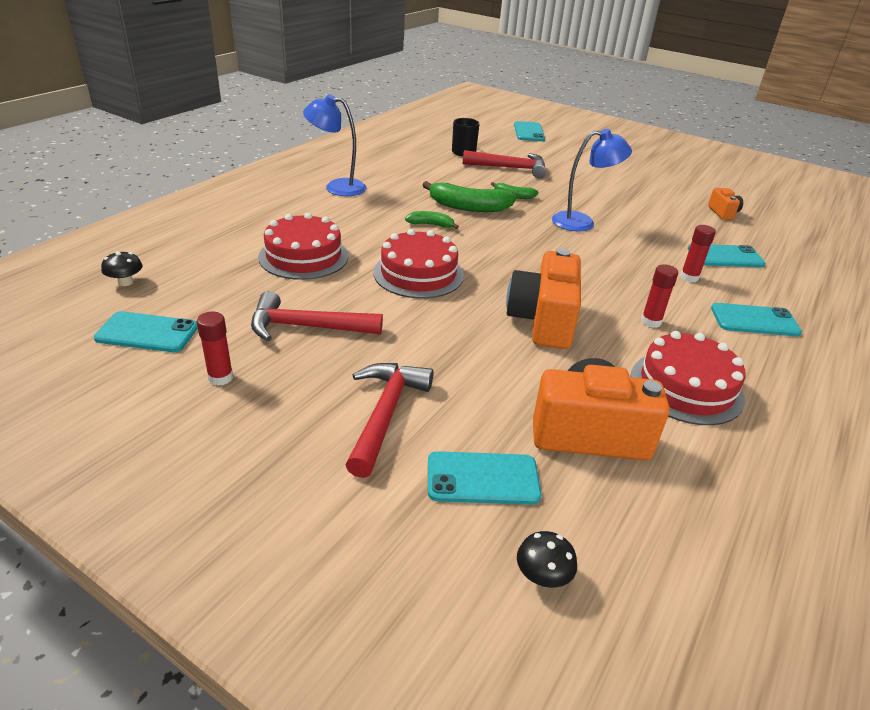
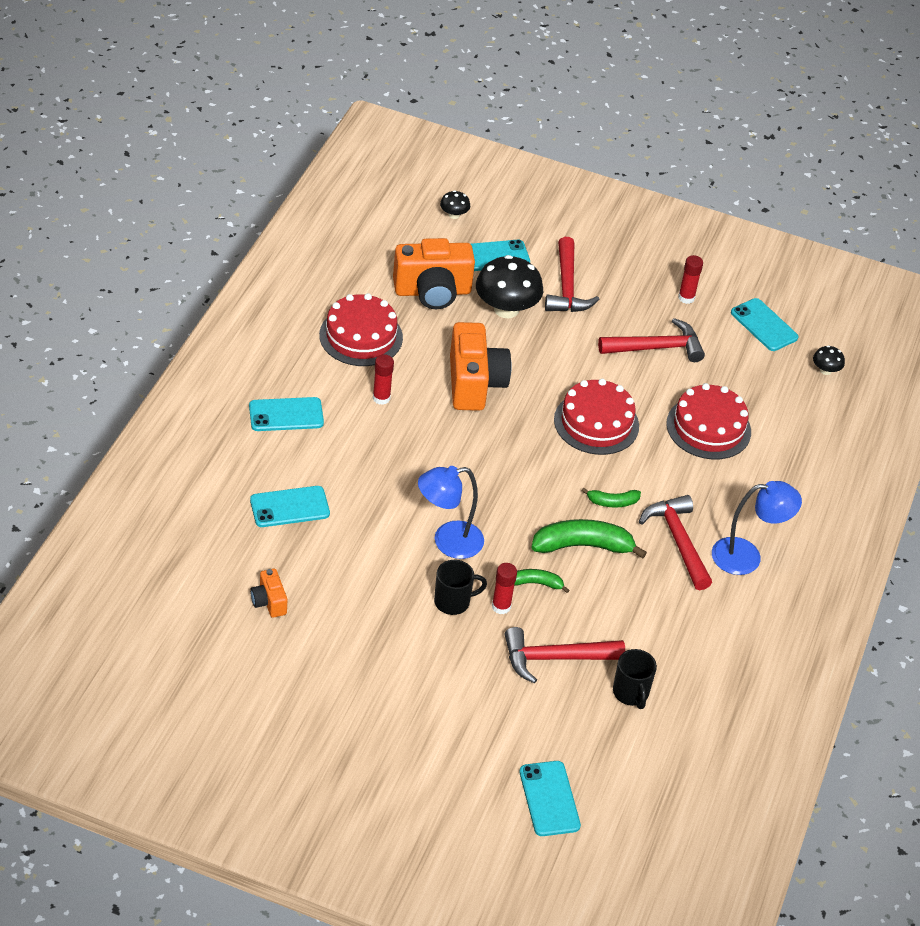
camera: 165 degrees right, 10 degrees up
(147, 333) = (764, 325): turquoise phone -> turquoise phone turned 60 degrees clockwise
(387, 200) = (678, 541): none -> red hammer
(484, 395) = (506, 309): none -> black mushroom
(580, 196) = (453, 602): none -> black mug
(689, 277) = (336, 464): red glue stick -> red glue stick (501, 606)

